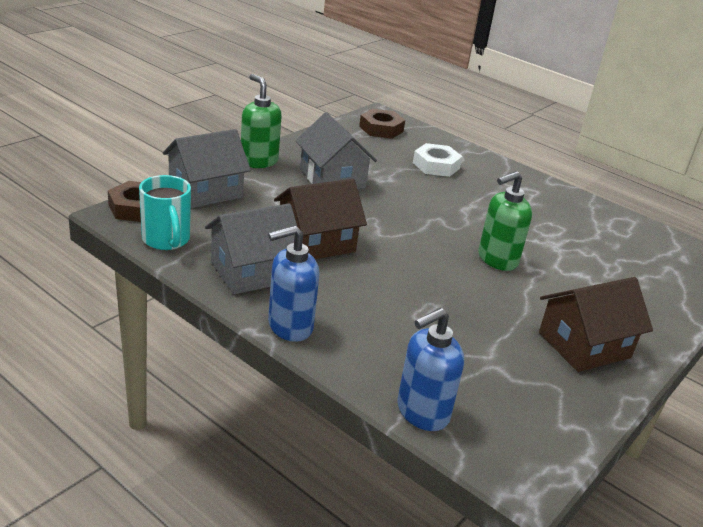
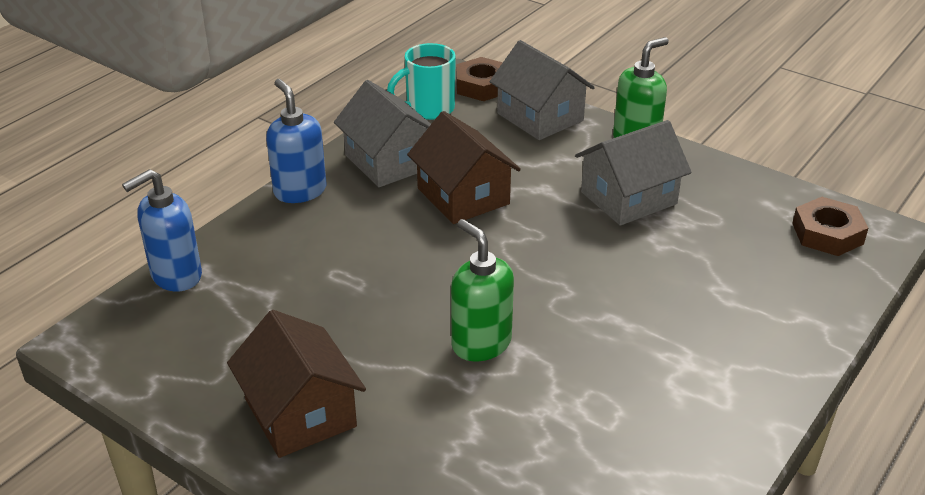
camera: 90 degrees right, 5 degrees up
(422, 412) = (176, 276): blue soap dispenser -> blue soap dispenser turned 90 degrees counterclockwise
(436, 165) = (738, 290): white nut -> none

